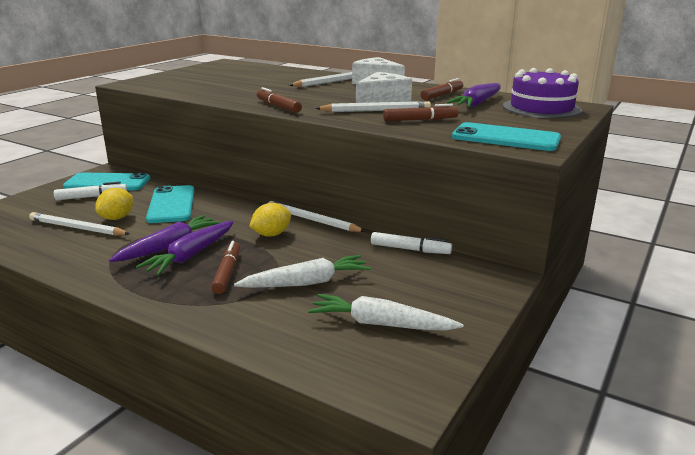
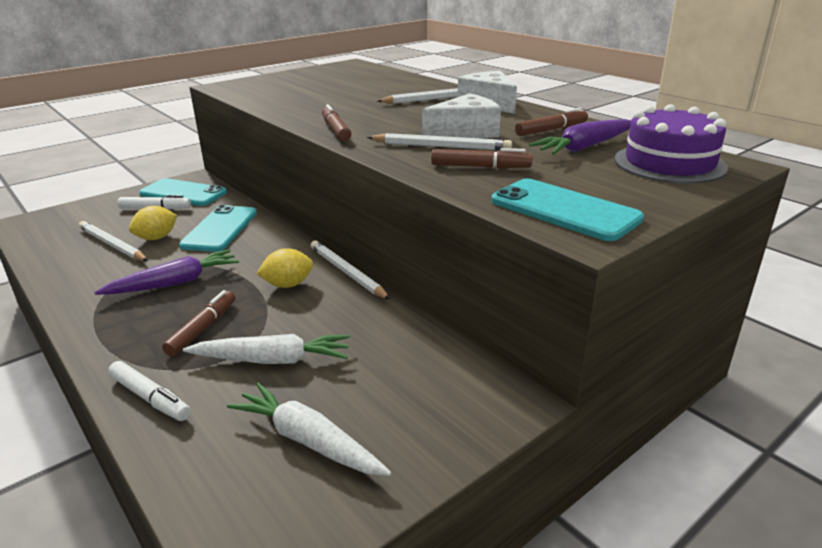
camera: 20 degrees right, 5 degrees up
(191, 255) = (186, 298): purple carrot -> none
(410, 249) = (427, 335): white marker -> white marker (150, 398)

